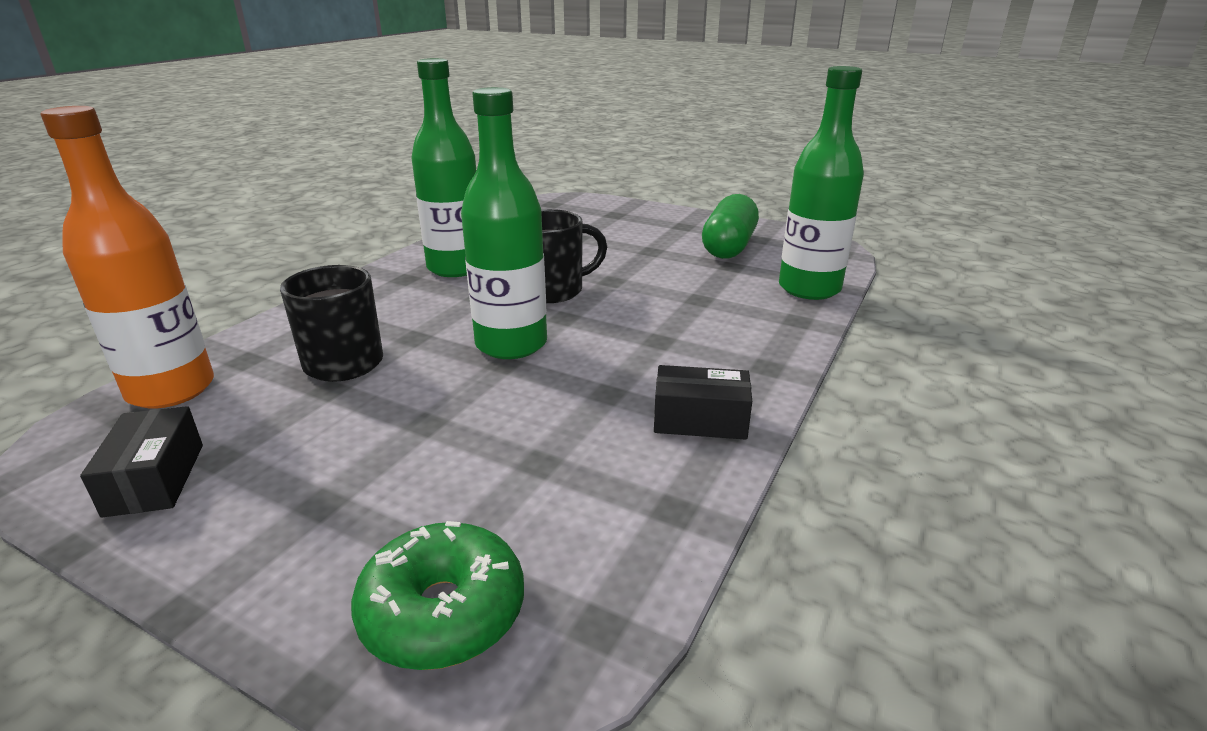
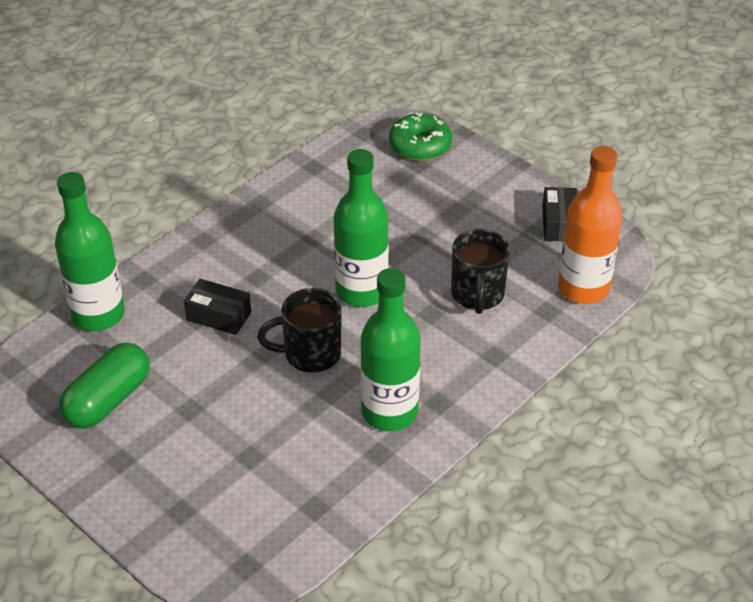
camera: 165 degrees left, 15 degrees up
(700, 420) = (272, 208): black box -> black box (218, 316)

